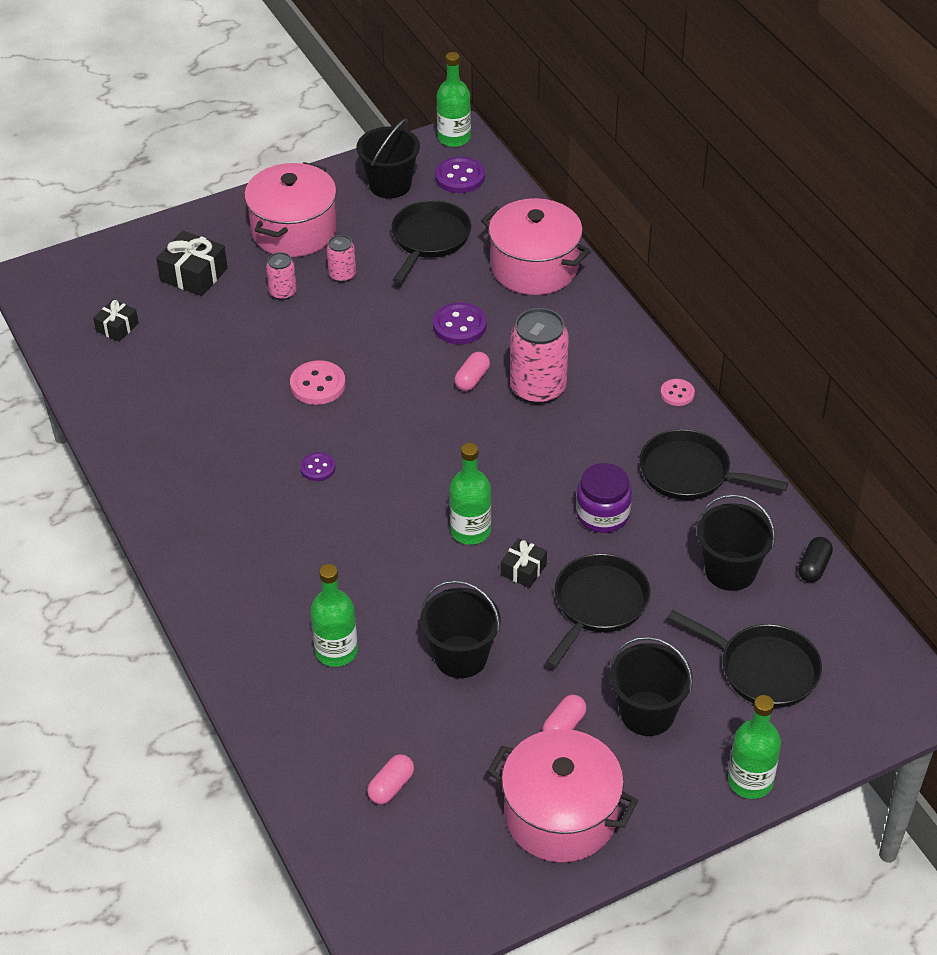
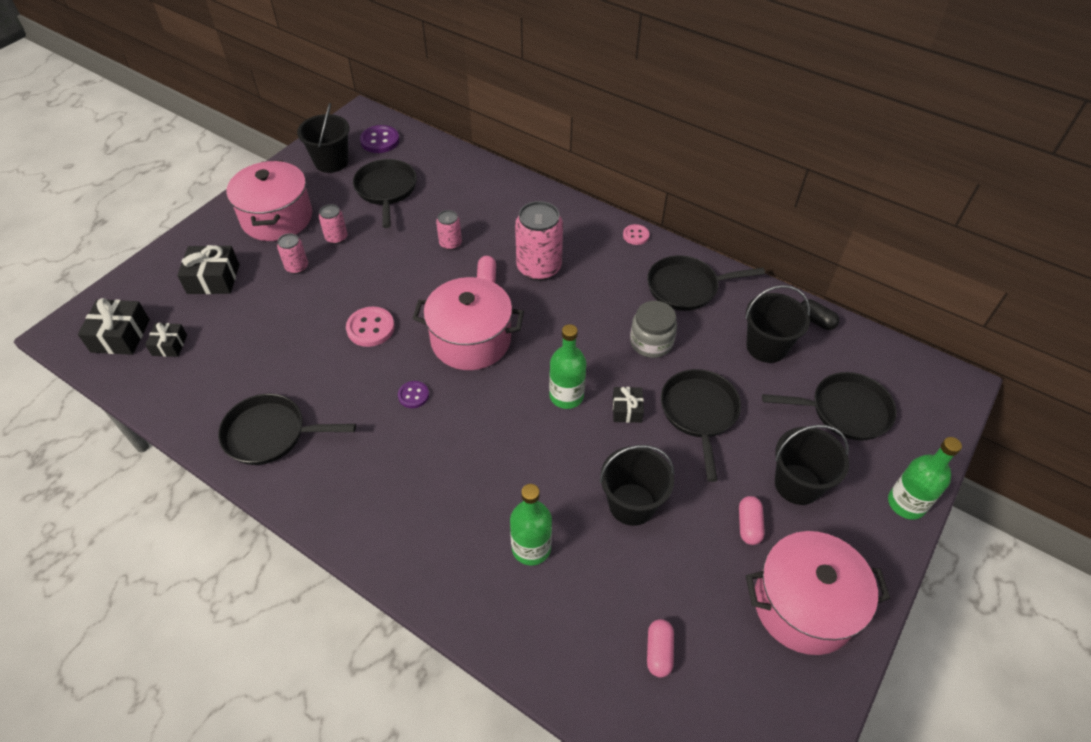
camera: 30 degrees left, 5 degrees up
(78, 300) = (120, 336): none -> black gift
(162, 449) = (271, 434): none -> black pan
(454, 138) = (358, 116): green bottle -> none
(459, 325) = (450, 243): purple button -> pink can
(534, 267) = (476, 184): pink pot -> pink pot (471, 340)
(602, 514) = (651, 342): purple jar -> grey jar
(813, 567) = (816, 321): black capsule -> black capsule turned 45 degrees counterclockwise

